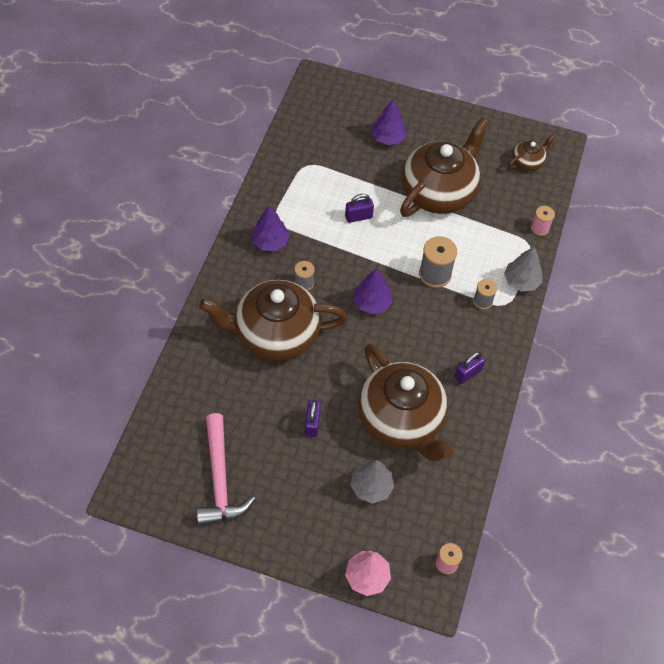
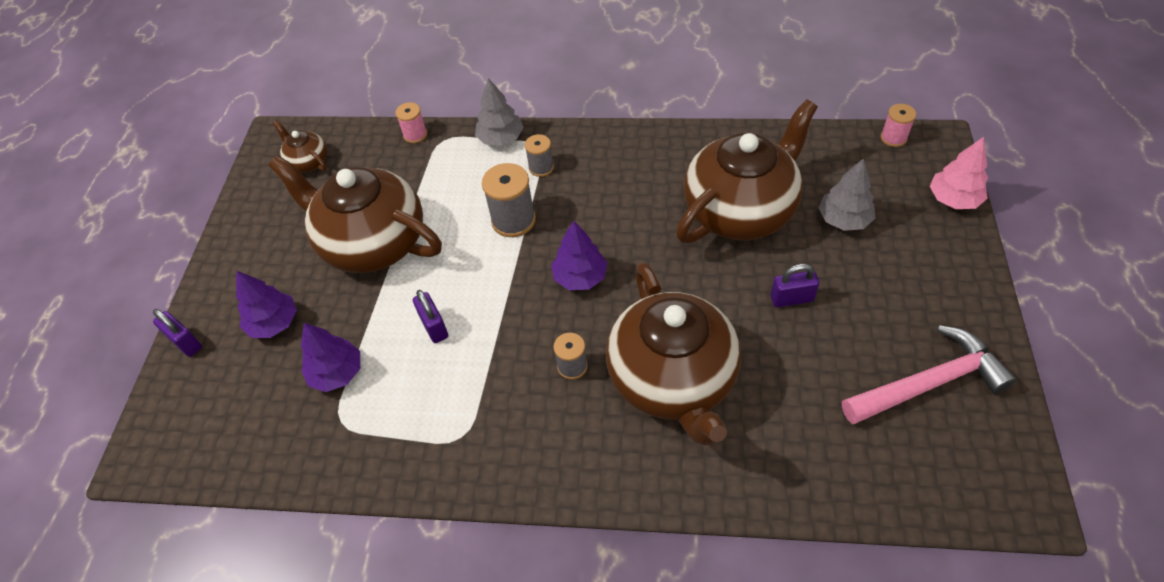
camera: 95 degrees left, 5 degrees down
(270, 242) = (507, 433): purple tree -> purple tree (337, 373)
(468, 373) = (650, 163): purple padlock -> purple padlock (185, 342)

